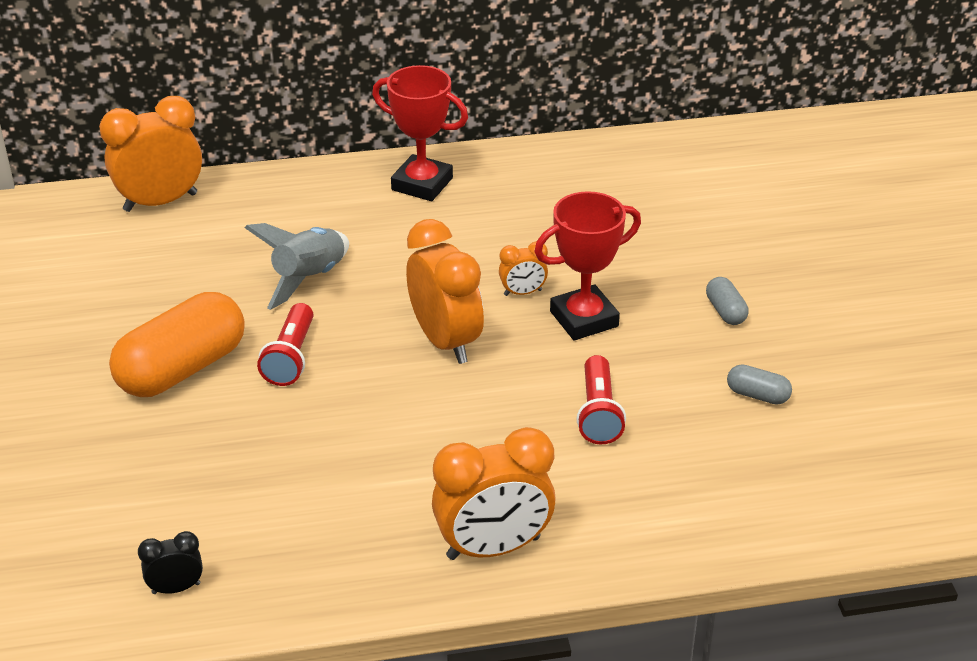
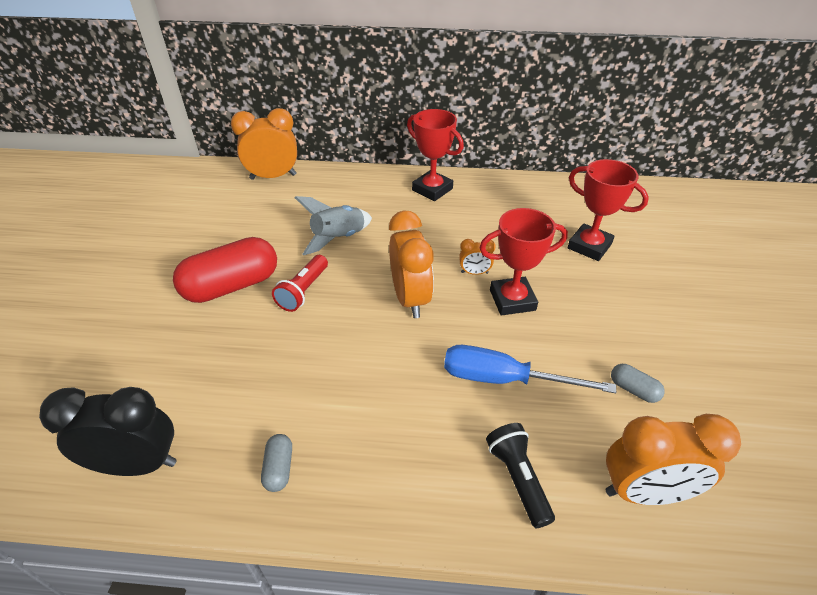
camera: 15 degrees right, 5 degrees up
(176, 588) = (138, 464): black clock -> black clock, size x2.07
(182, 369) = (232, 286): orange capsule -> red capsule
(493, 548) = (386, 487): orange clock -> orange clock (644, 492)
(598, 413) = (504, 379): red flashlight -> blue screwdriver
(642, 510) = (518, 478): none -> black flashlight
(671, 231) = (589, 246): none -> red trophy
(725, 311) = (618, 313): grey capsule -> grey capsule (279, 468)

